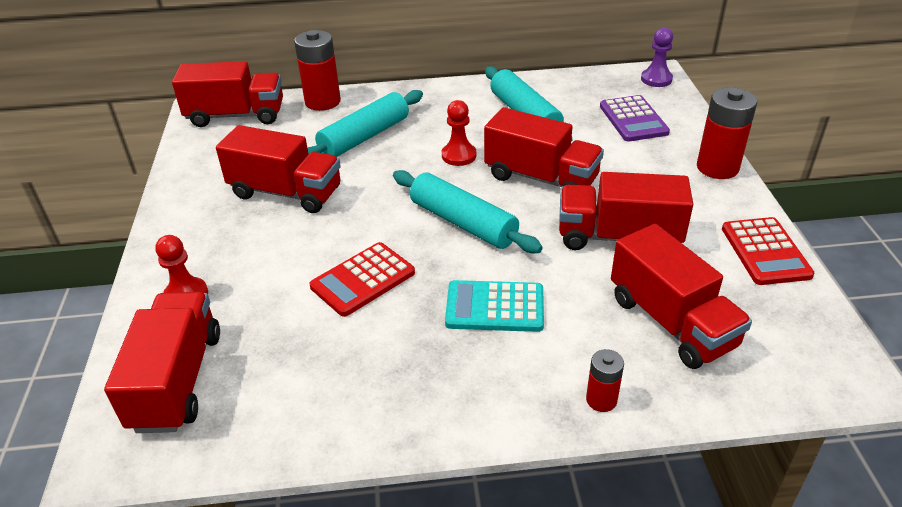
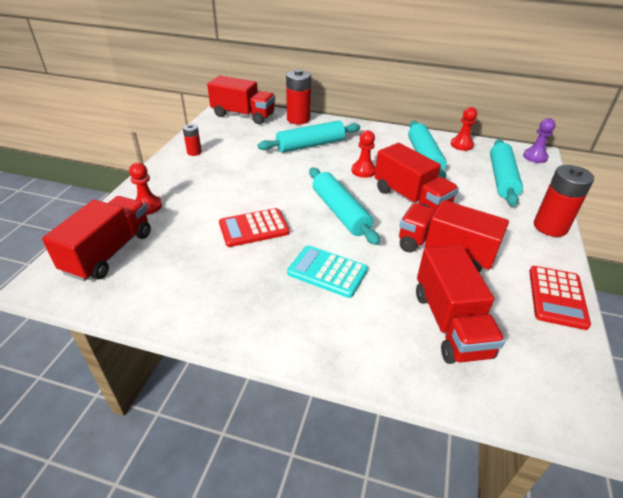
camera: 20 degrees right, 0 degrees up
(286, 192) = (242, 164): red truck -> none
(562, 85) = (461, 145): none -> red pawn
(601, 400) = (364, 360): red battery -> red battery (194, 152)
(633, 119) = (501, 178): purple calculator -> turquoise rolling pin

